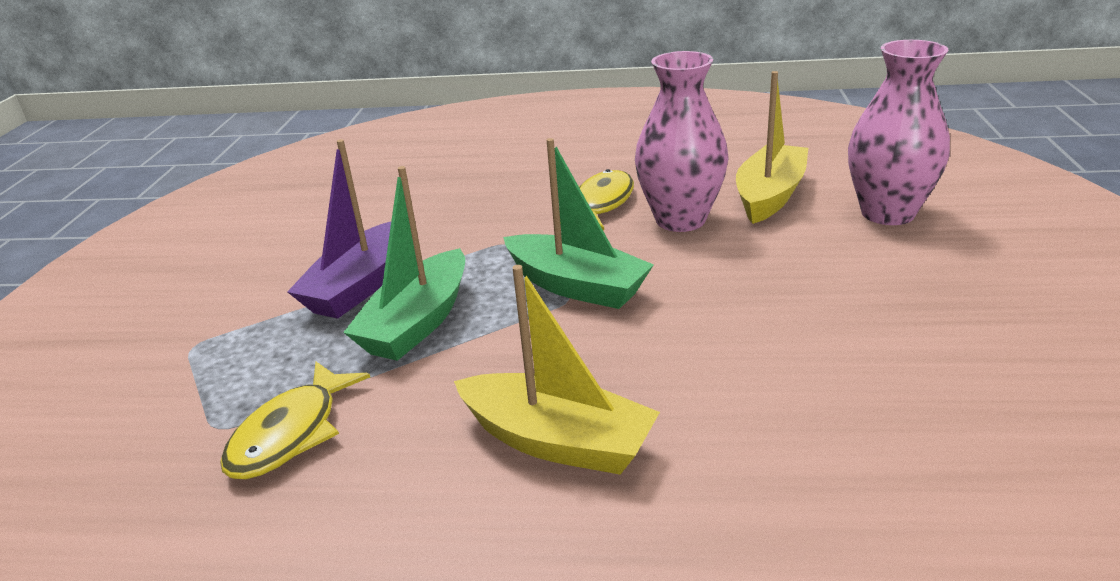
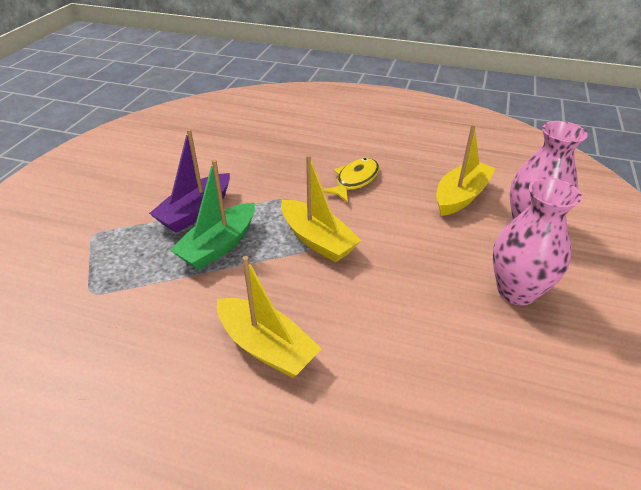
camera: 10 degrees right, 10 degrees up
(291, 433) = (128, 306): yellow fish -> none
(577, 286) = (317, 240): green boat -> yellow boat
(680, 220) = (398, 203): pink vase -> pink vase (516, 291)

